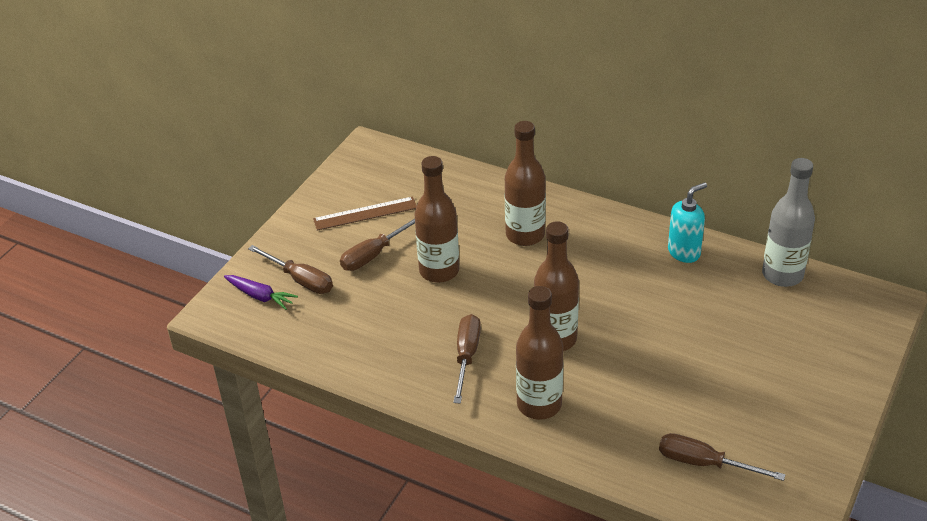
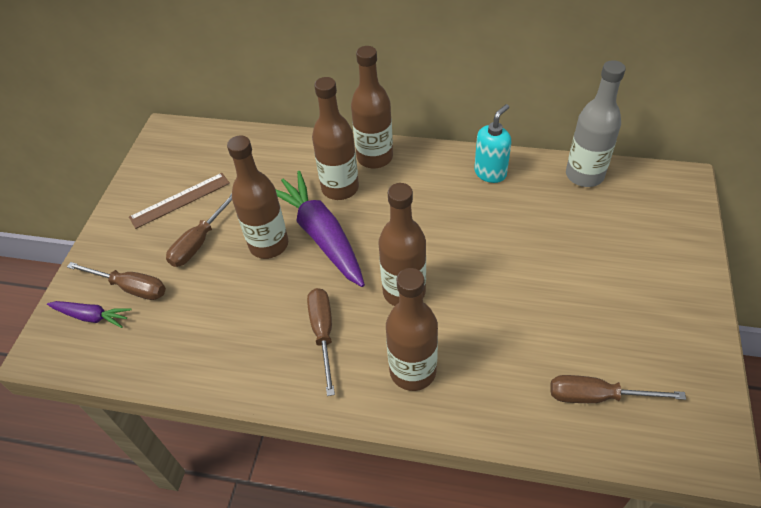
camera: 15 degrees left, 10 degrees up
(492, 273) = (321, 235): none -> purple carrot
(570, 213) = (374, 157): none -> brown bottle

